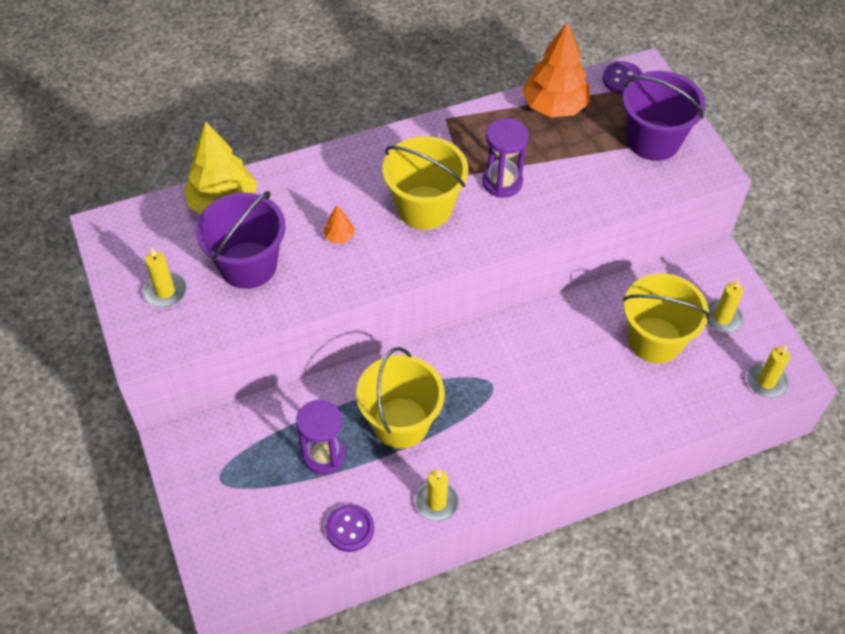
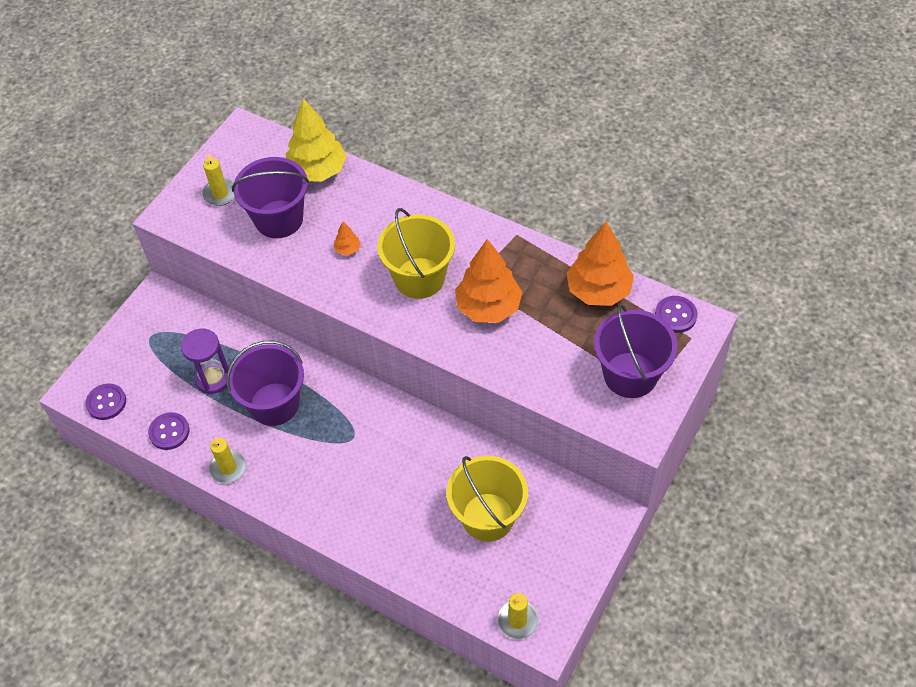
camera: 55 degrees right, 0 degrees up
(261, 565) = (106, 402): none -> purple button
(401, 423) = (274, 404): yellow bucket -> purple bucket
(502, 182) = (488, 307): purple hourglass -> orange tree
(722, 318) = (553, 551): yellow candle -> none

